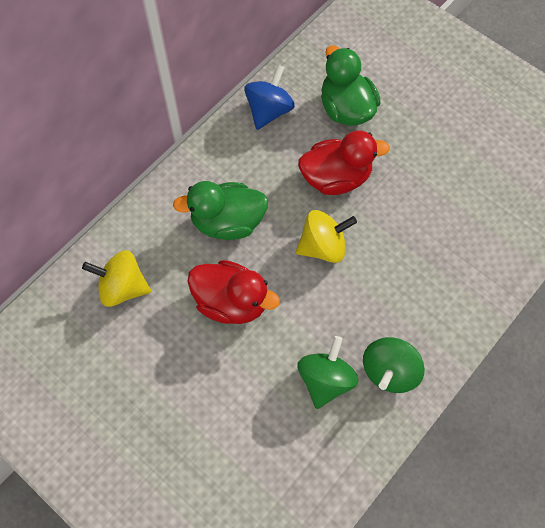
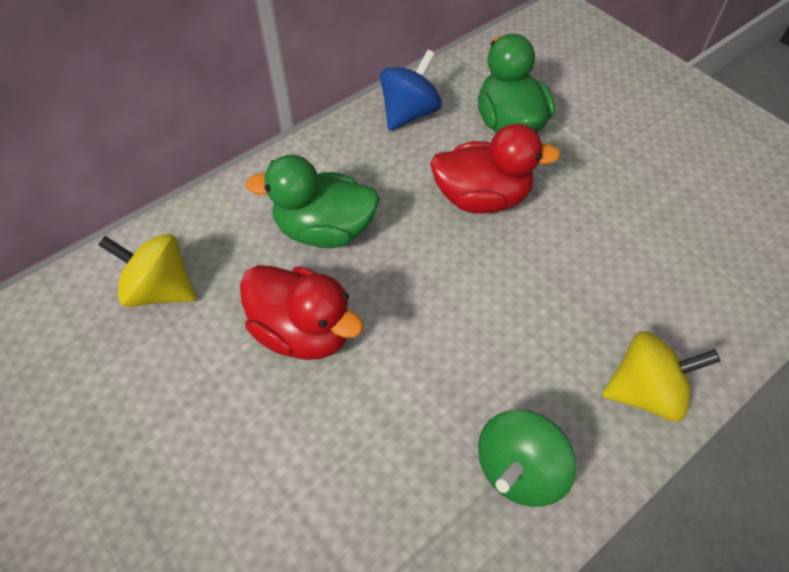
camera: 10 degrees right, 10 degrees down
(323, 246) = (448, 279): yellow spinning top -> yellow spinning top (645, 392)
(325, 380) = (417, 466): green spinning top -> none

